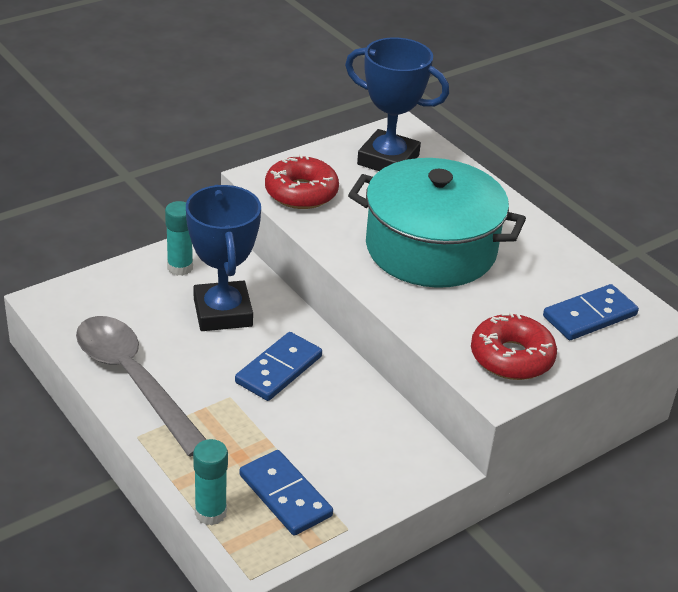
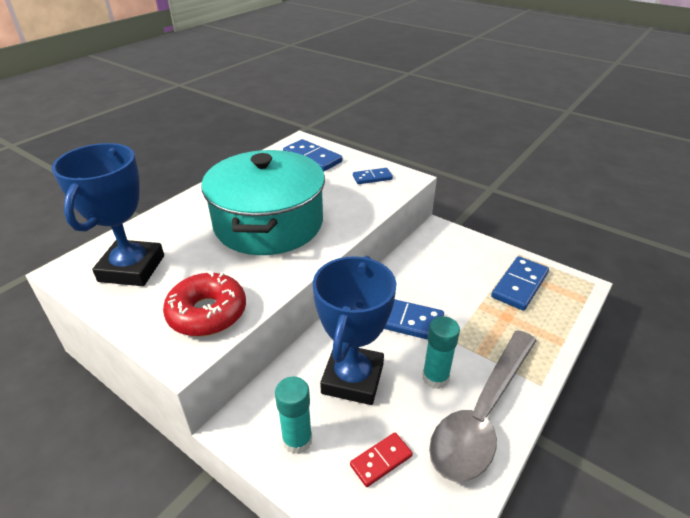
camera: 105 degrees left, 0 degrees up
(132, 305) = (381, 460): none -> red domino
(210, 513) = (567, 316): turquoise glue stick -> turquoise glue stick (435, 378)
(223, 312) = (352, 378): blue trophy -> blue trophy turned 45 degrees counterclockwise
(511, 357) = (372, 178): red donut -> blue domino

